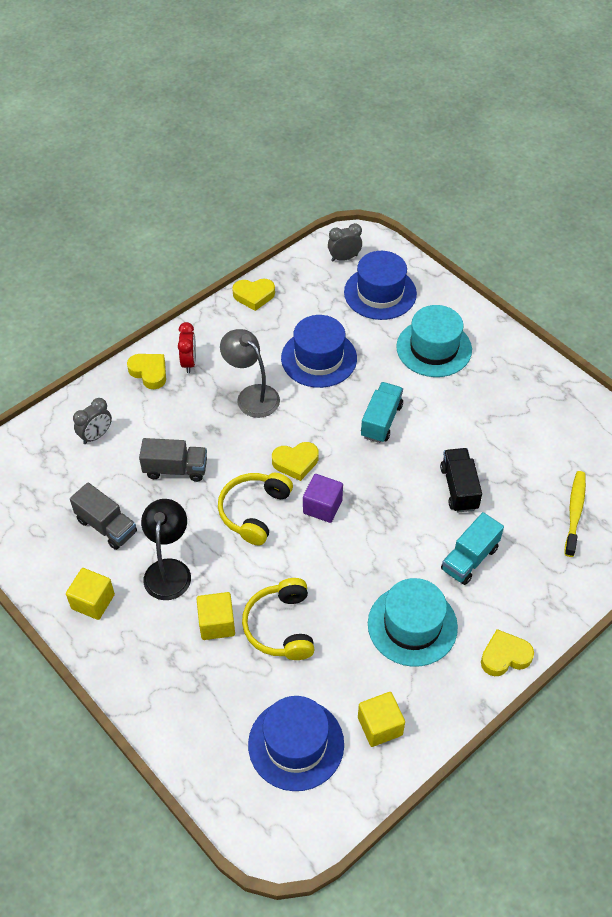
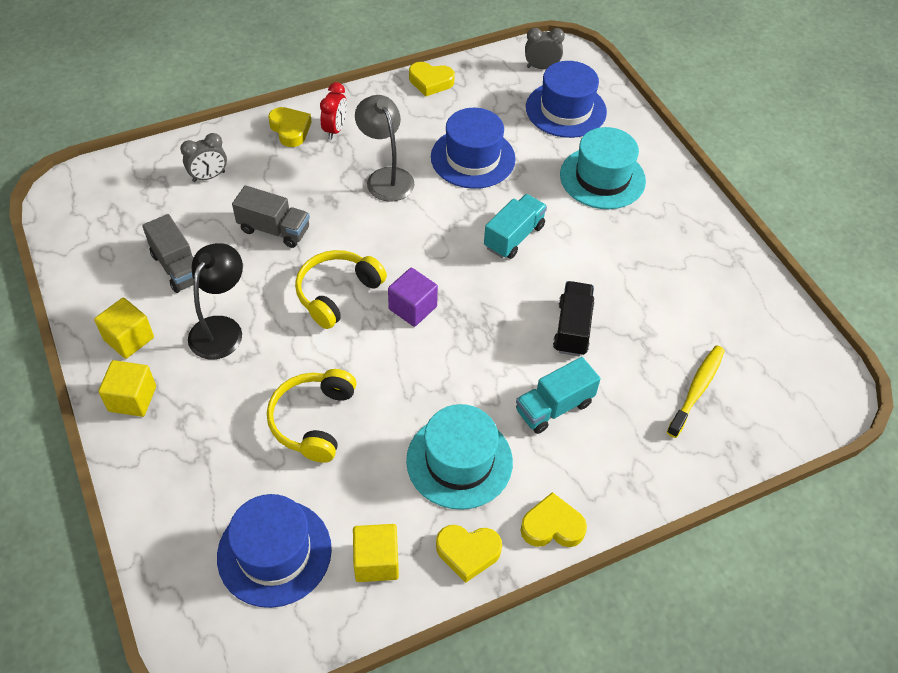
camera: 15 degrees right, 0 degrees up
(217, 624) = (246, 398): yellow cube -> yellow cube (132, 399)
(296, 462) = (403, 255): yellow heart -> yellow heart (468, 552)

